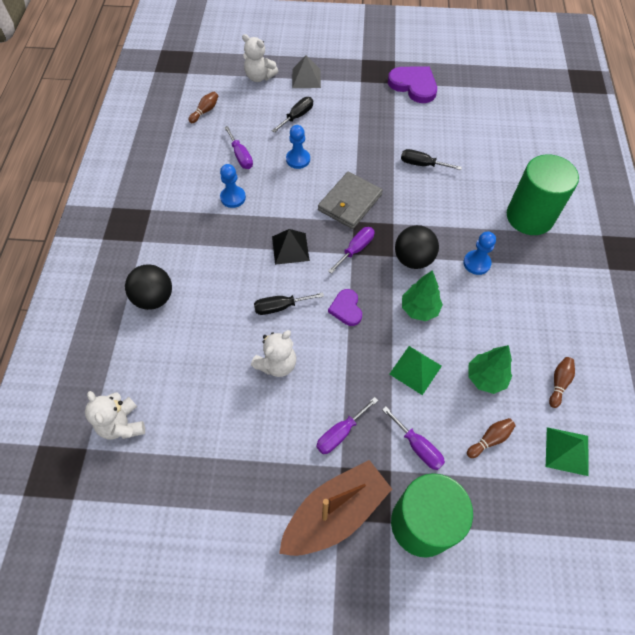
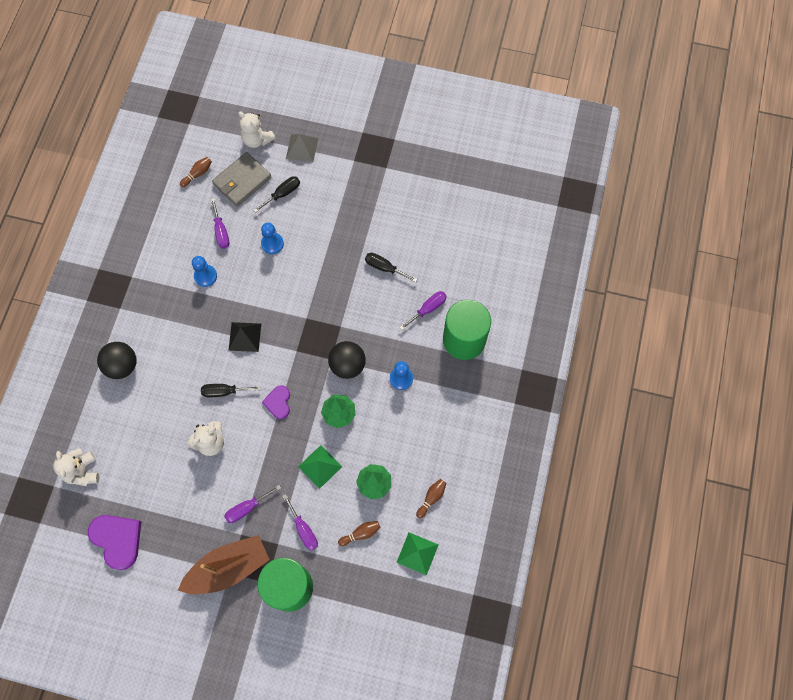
camera: 10 degrees right, 10 degrees up
(350, 202) = (308, 298): grey wallet -> grey wallet (242, 181)
(355, 249) = (300, 347): purple screwdriver -> purple screwdriver (428, 309)
(414, 85) = (404, 174): purple heart -> purple heart (117, 540)

